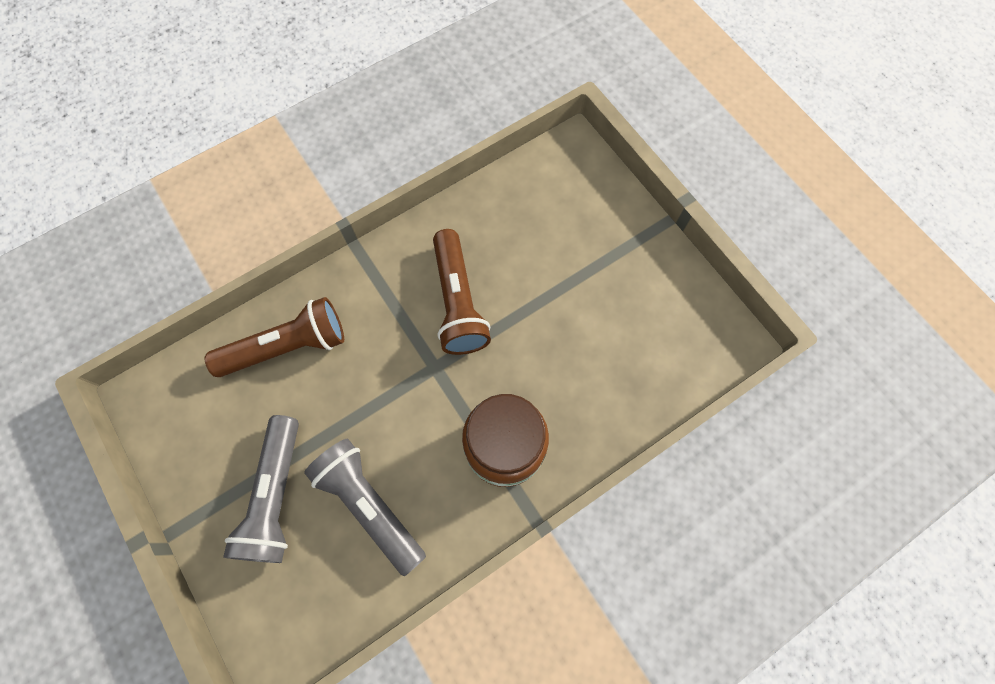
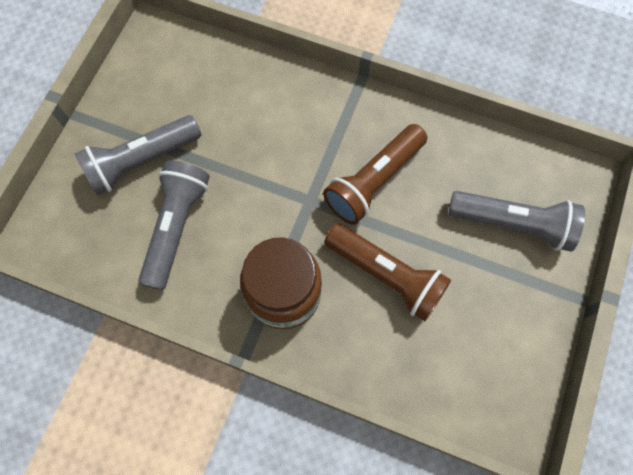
camera: 55 degrees right, 0 degrees up
(287, 347) = (251, 91): brown flashlight -> brown flashlight (386, 275)
(574, 224) = (512, 224): none -> grey flashlight

